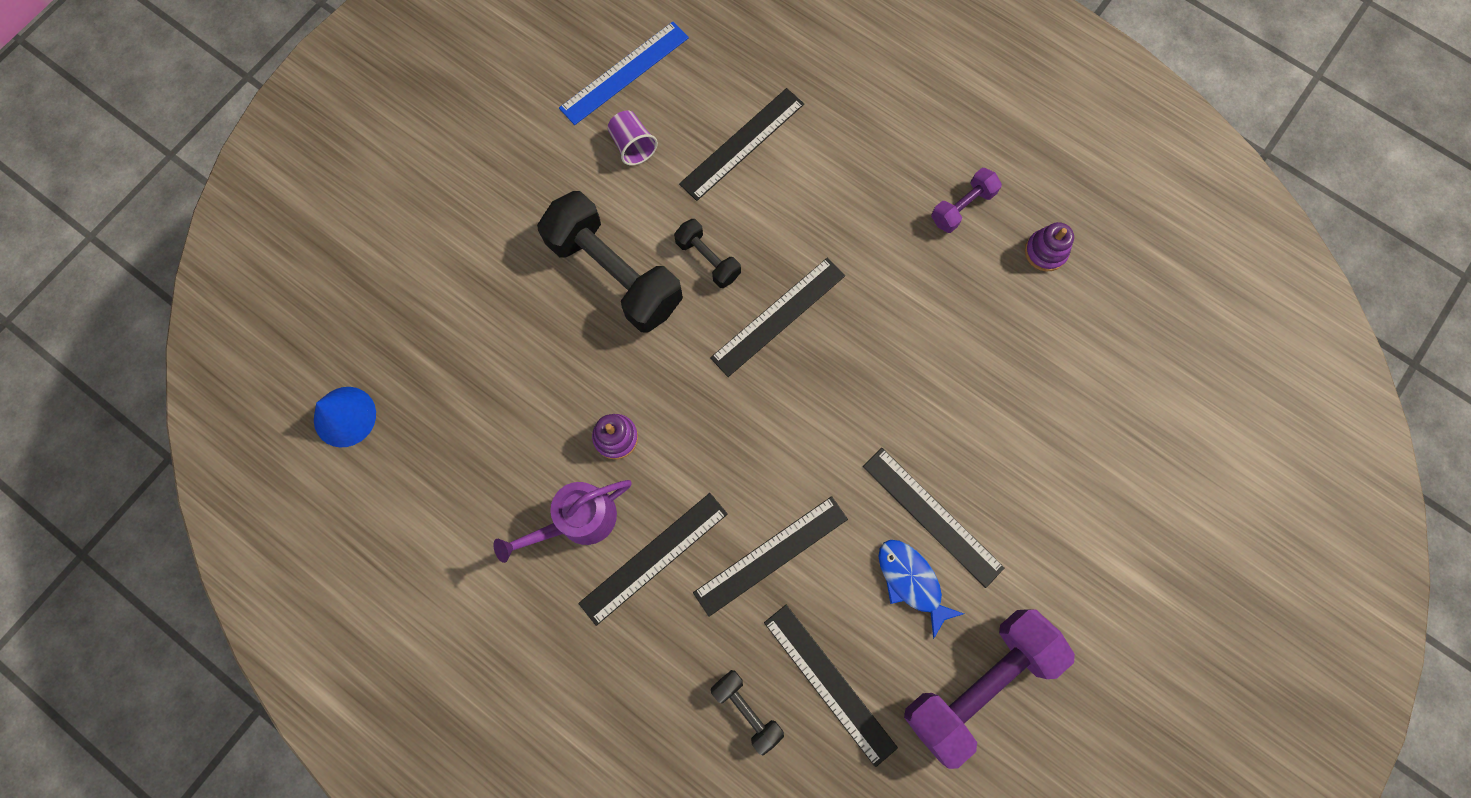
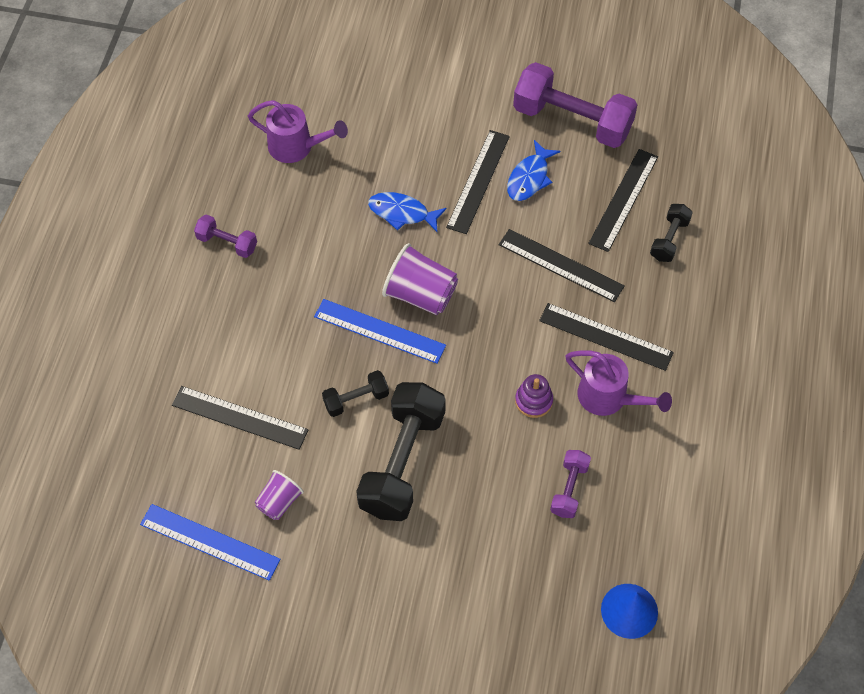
camera: 115 degrees left, 15 degrees down
(499, 423) = (569, 489): none -> purple dumbbell
(708, 259) = (356, 399): black dumbbell -> black dumbbell turned 45 degrees clockwise
(778, 316) = (379, 331): black ruler -> blue ruler
(804, 379) = (420, 295): none -> purple cup
(923, 407) = (402, 213): none -> blue fish
(1045, 252) = (240, 179): purple stacking toy -> none
(1067, 329) = (297, 147): none -> purple watering can

